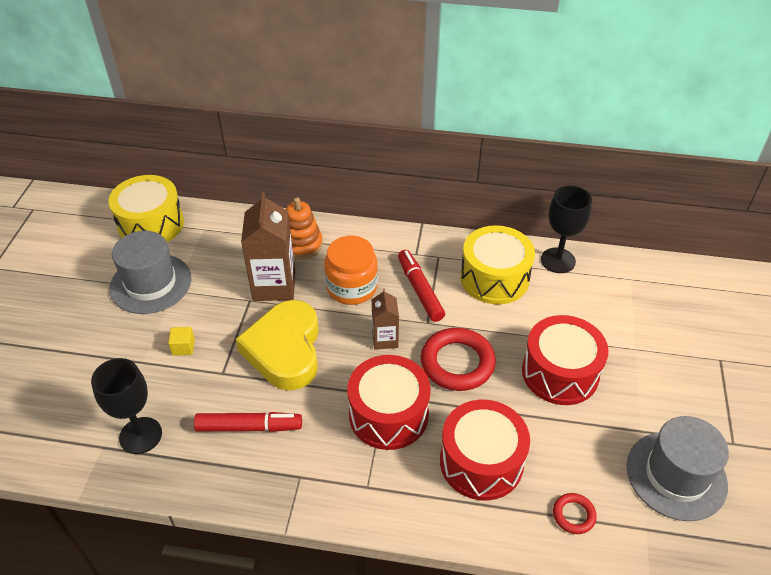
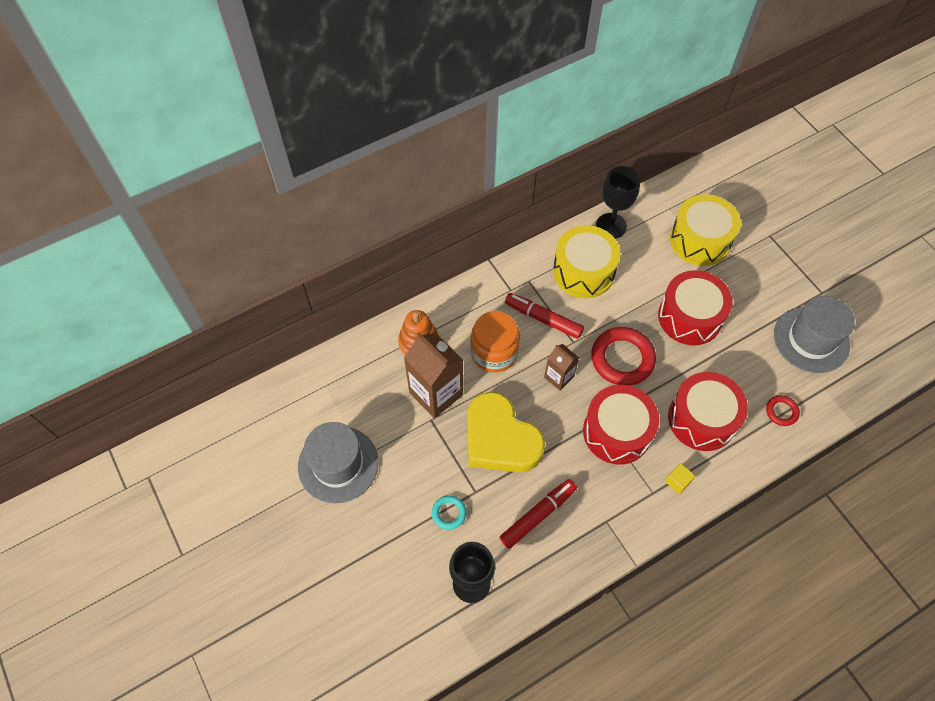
camera: 40 degrees left, 15 degrees up
(151, 224) = (276, 413): yellow drum -> yellow drum (700, 240)
(183, 347) = (425, 495): yellow cube -> yellow cube (677, 481)
(185, 373) = (449, 513): none -> turquoise ring

